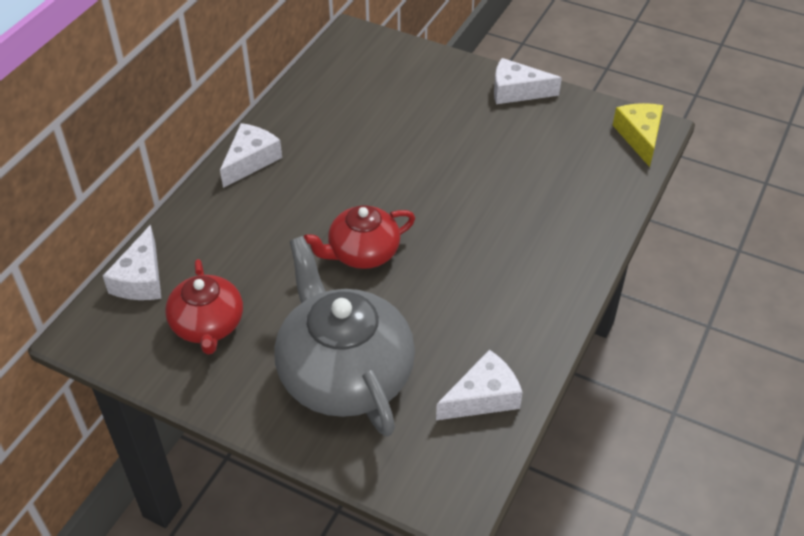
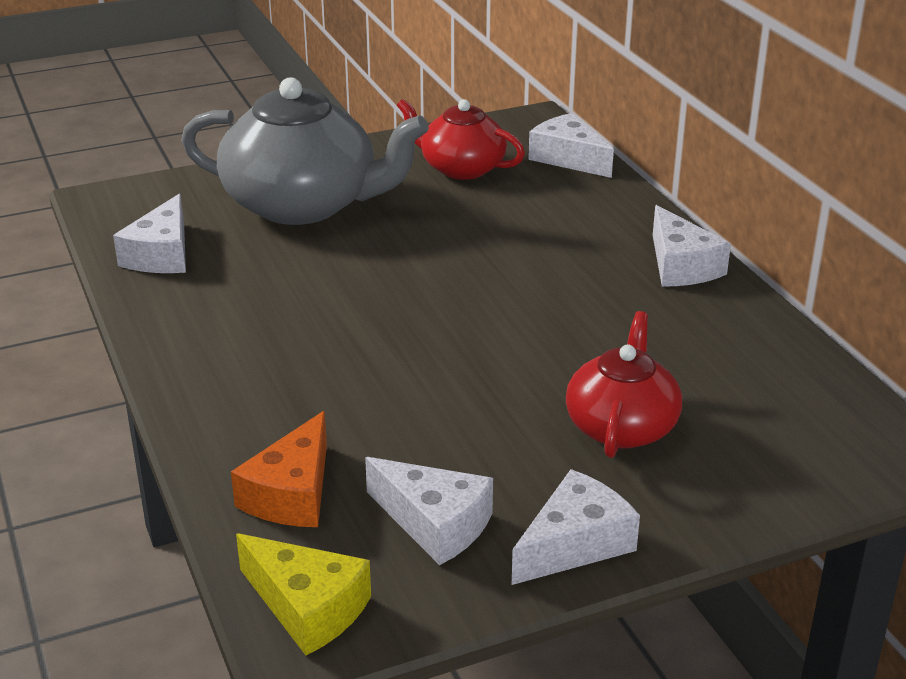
camera: 130 degrees right, 15 degrees down
(362, 253) = (433, 272): red teapot -> red teapot (621, 426)
(554, 132) = (435, 523): none -> white cheese
(593, 182) = (292, 493): none -> orange cheese

